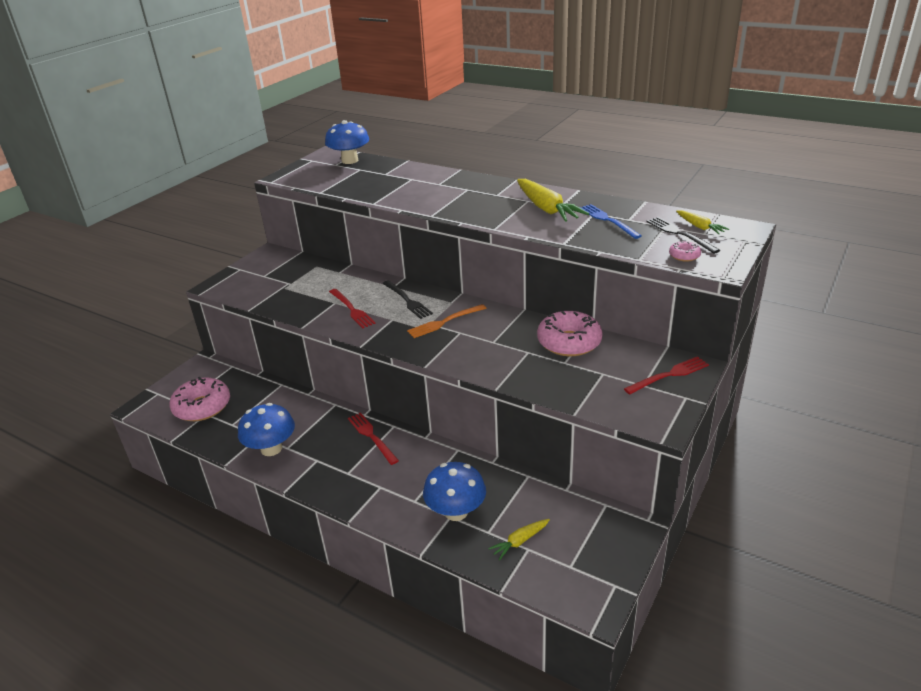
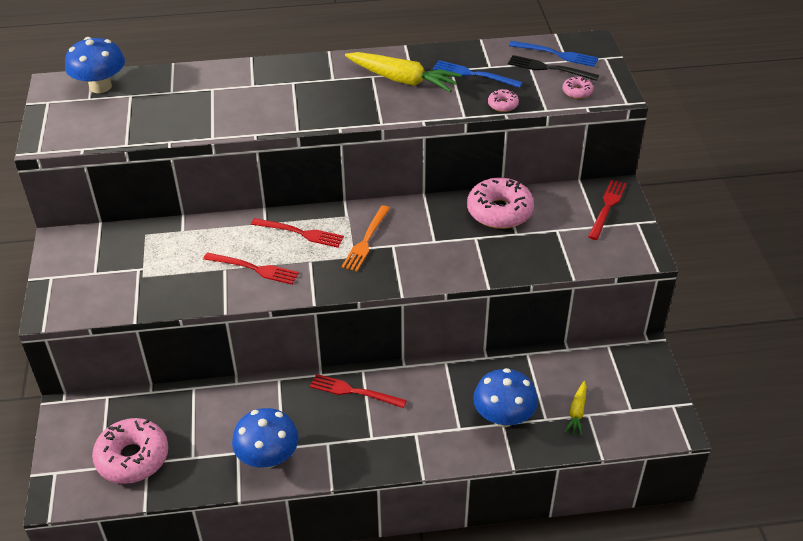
camera: 40 degrees left, 10 degrees up
(407, 300) = (300, 233): black fork -> red fork
(605, 245) = (503, 105): none -> pink donut
(699, 227) = (556, 54): yellow carrot -> blue fork

